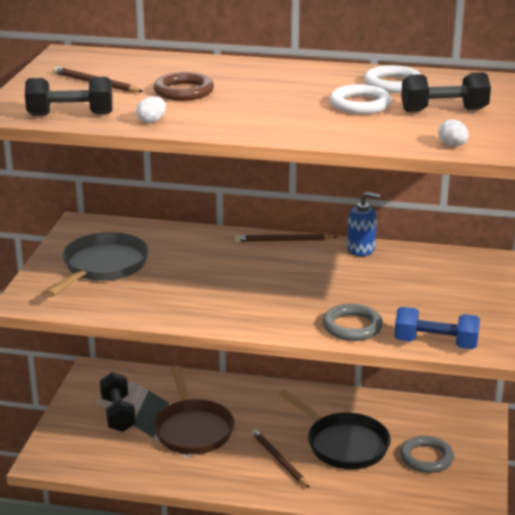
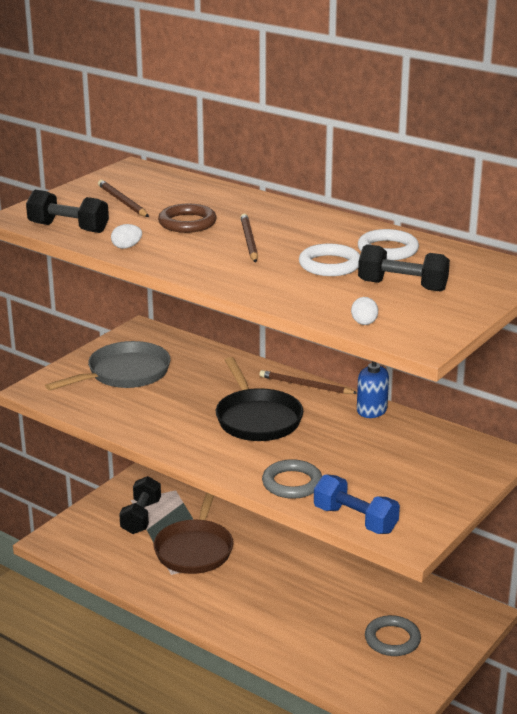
camera: 25 degrees right, 0 degrees up
(279, 460) = (250, 600): brown pencil -> brown pencil (249, 241)
(343, 444) = (322, 603): black pan -> black pan (257, 418)

